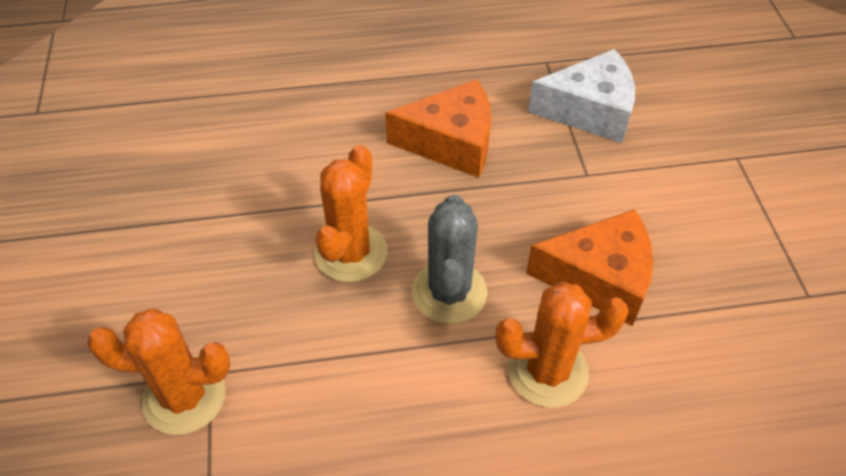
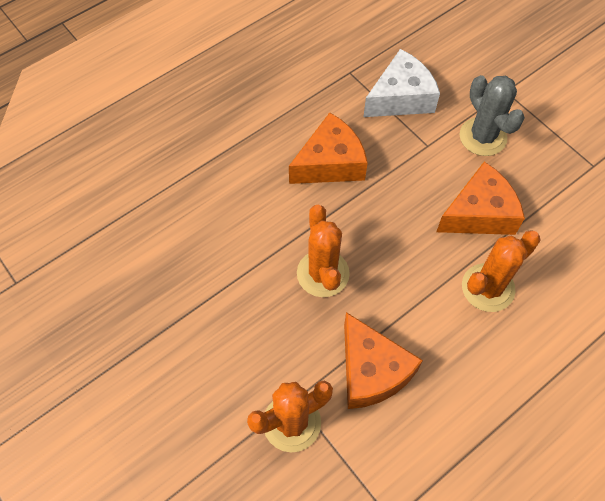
camera: 30 degrees left, 10 degrees up
(323, 391) = (371, 371): none -> orange cheese
(449, 292) = (400, 268): grey cactus -> grey cactus (483, 137)

